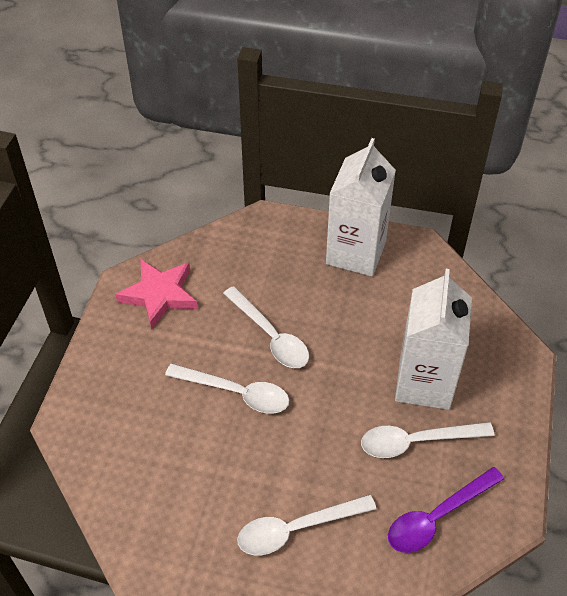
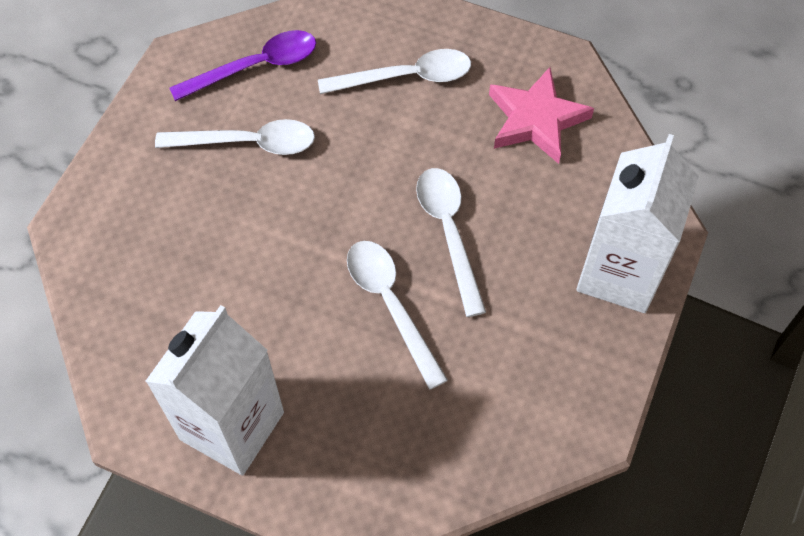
camera: 170 degrees left, 10 degrees up
(159, 295) = (541, 398): pink star -> pink star (536, 120)
(236, 393) = (449, 233): white spoon -> white spoon turned 45 degrees clockwise
(424, 383) = (211, 209): white carton -> white carton (619, 273)

